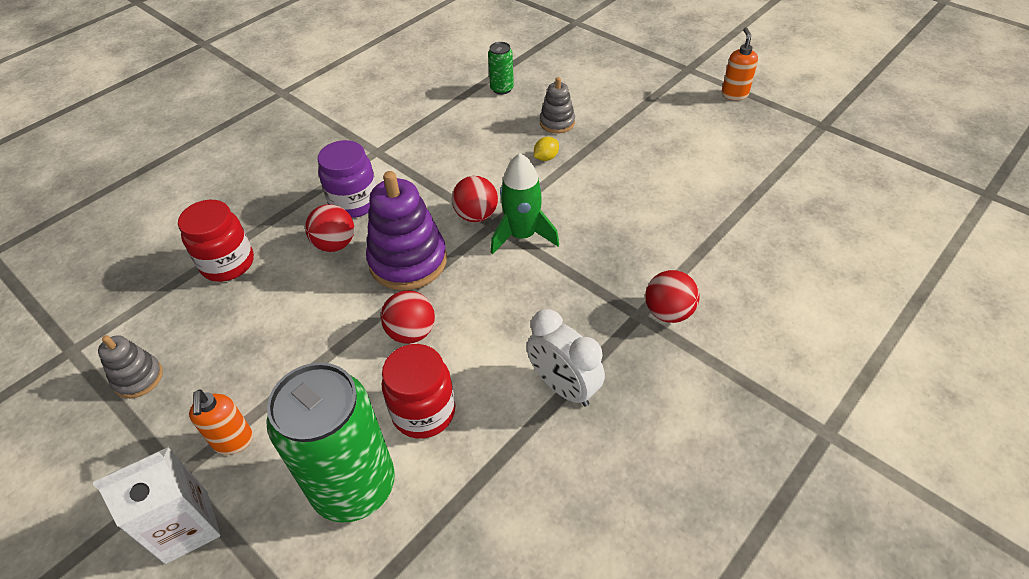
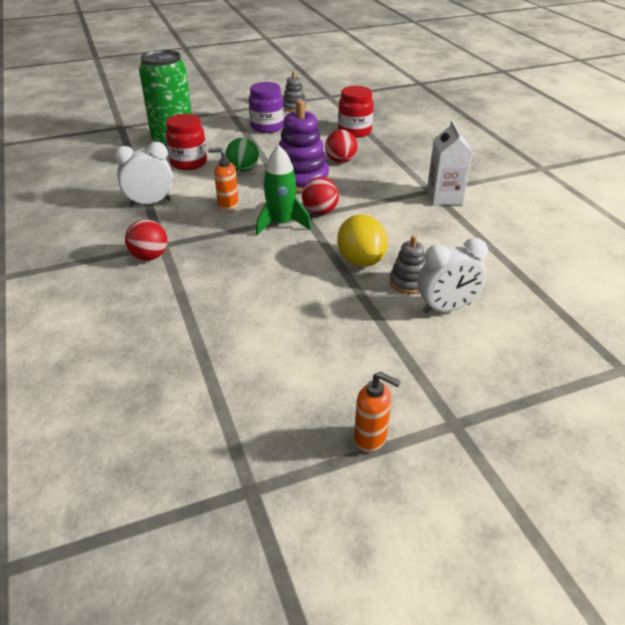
camera: 115 degrees right, 10 degrees down
(187, 526) = (202, 110): white carton -> white carton (444, 197)
(233, 441) = (231, 122): orange soap dispenser -> orange soap dispenser (227, 205)
(354, 203) = (376, 173): purple jar -> purple jar (267, 127)
(411, 332) = (243, 170): red ball -> green ball
(502, 89) = (487, 268): green can -> none
(546, 158) = (361, 260): yellow lemon -> yellow lemon, size x2.18
(574, 96) = (446, 308): none -> white clock

